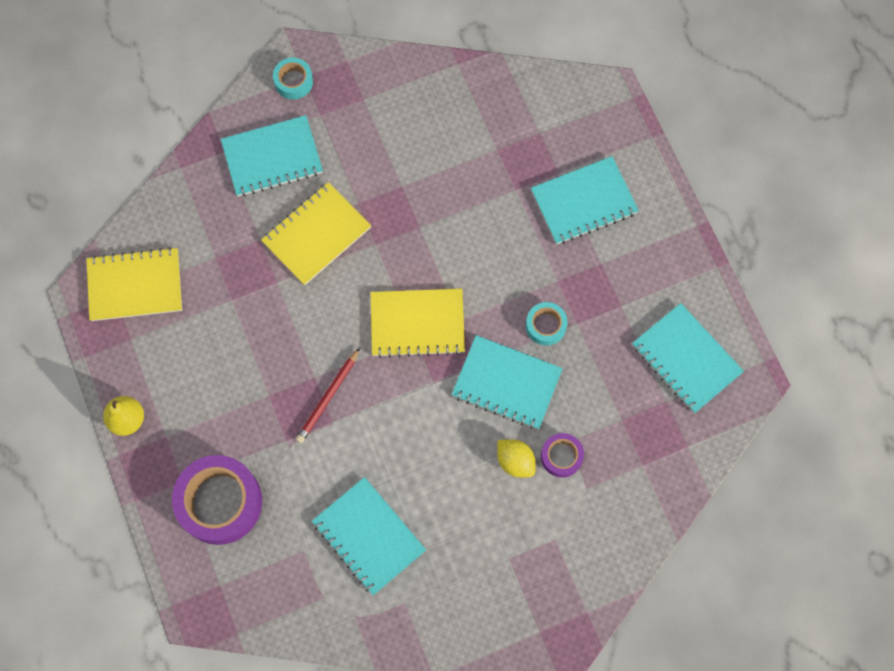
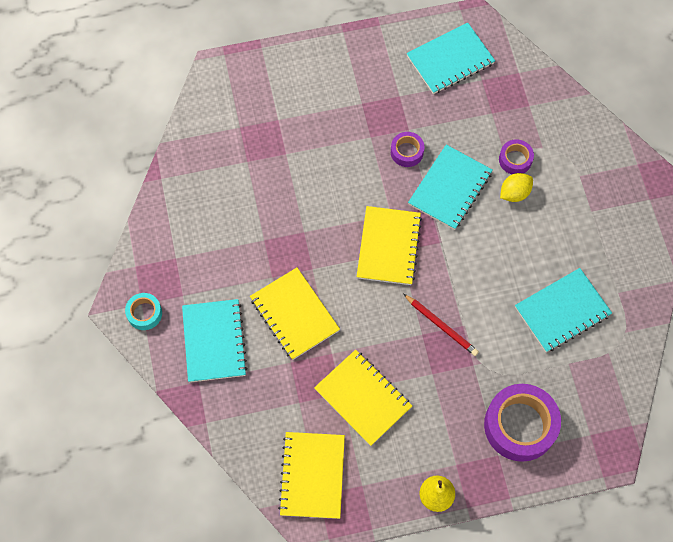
camera: 80 degrees left, 5 degrees down
(229, 324) = (363, 398): none -> yellow notebook
(545, 326) = (407, 152): turquoise tape -> purple tape
(583, 202) = (307, 106): turquoise notebook -> none

